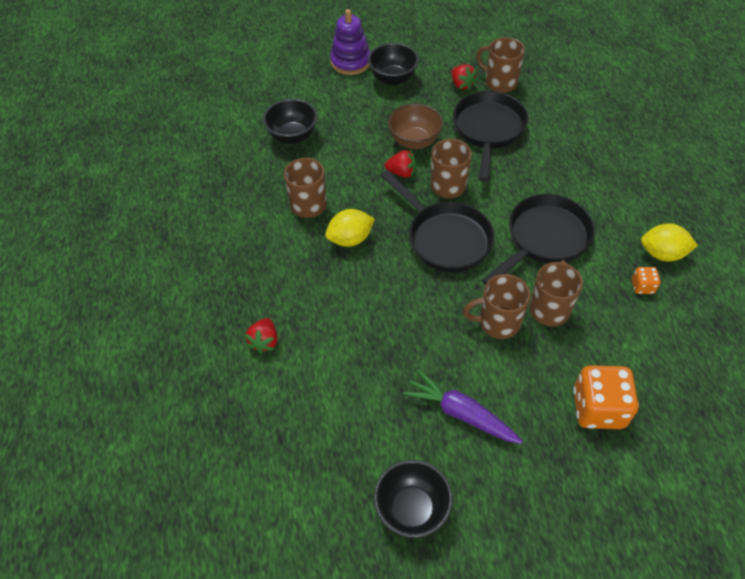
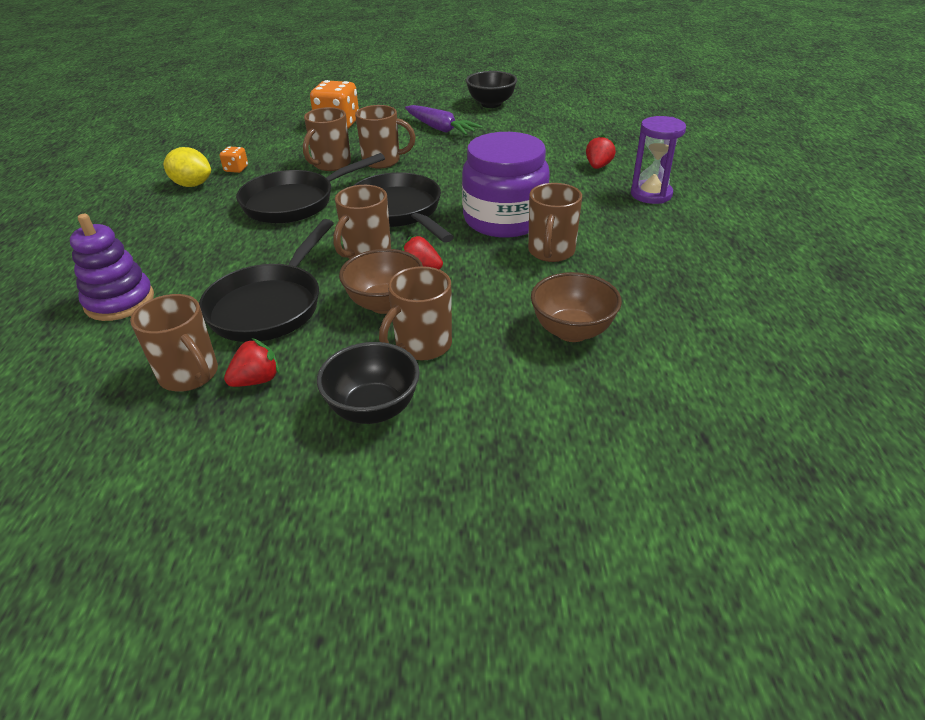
camera: 170 degrees left, 15 degrees down
(218, 294) = (651, 194): none -> purple hourglass
(293, 136) = (572, 331): black bowl -> brown bowl
(350, 62) = (445, 459): purple stacking toy -> purple stacking toy (119, 301)
(350, 239) = (504, 219): yellow lemon -> purple jar
(380, 115) = (422, 346): none -> brown mug
(461, 84) = (257, 380): red strawberry -> red strawberry turned 75 degrees clockwise

